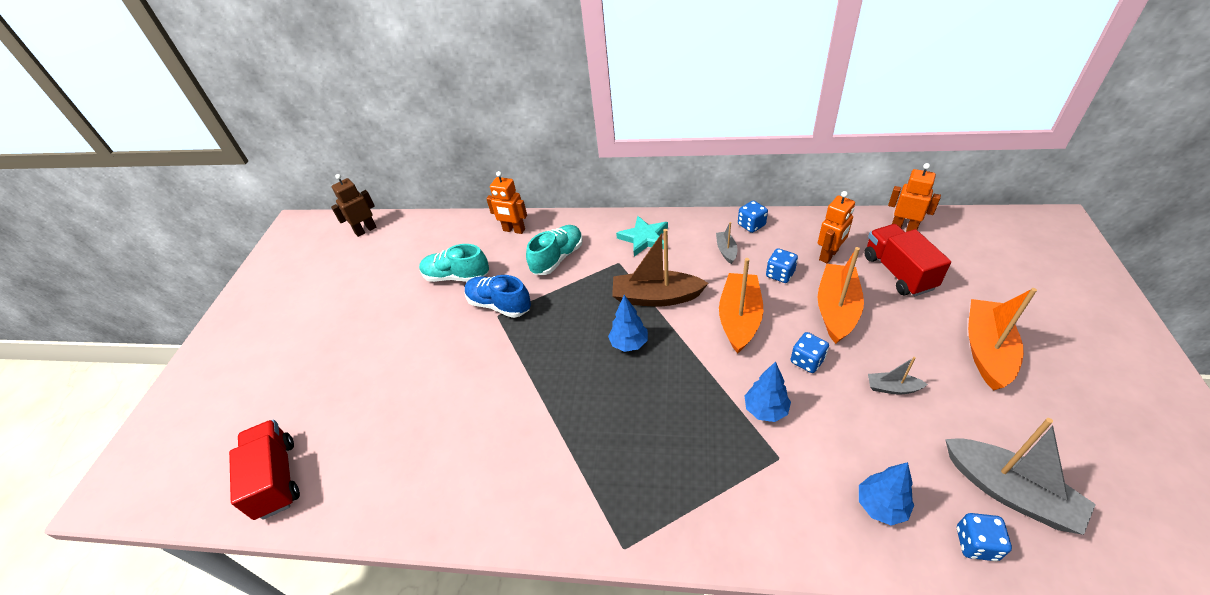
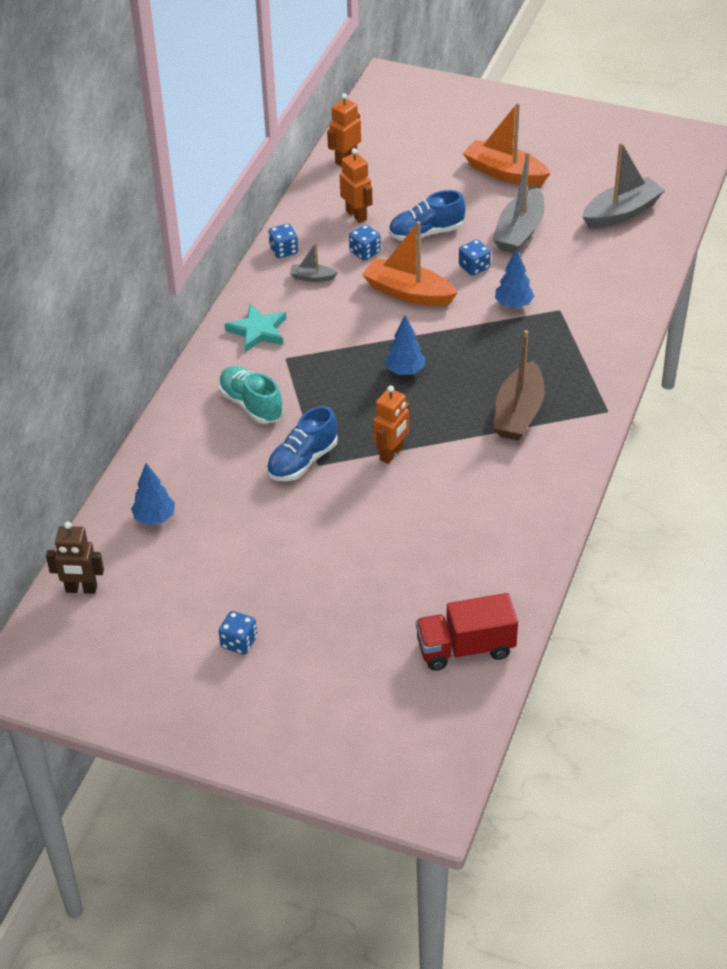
camera: 80 degrees left, 0 degrees up
(365, 230) = (81, 589): brown robot -> brown robot turned 60 degrees counterclockwise
(456, 276) = (234, 496): turquoise shoe -> none
(514, 230) = (176, 437): orange robot -> orange robot (392, 453)
(656, 297) = (352, 340): brown boat -> brown boat (518, 413)
(836, 310) = (426, 233): orange boat -> blue shoe
(880, 506) = (614, 273): blue tree -> blue tree (154, 518)
(892, 388) = (519, 232): grey boat -> grey boat, size x2.04
(898, 272) = (400, 183): red truck -> none
(976, 543) = (651, 241): blue dice -> blue dice (239, 642)

